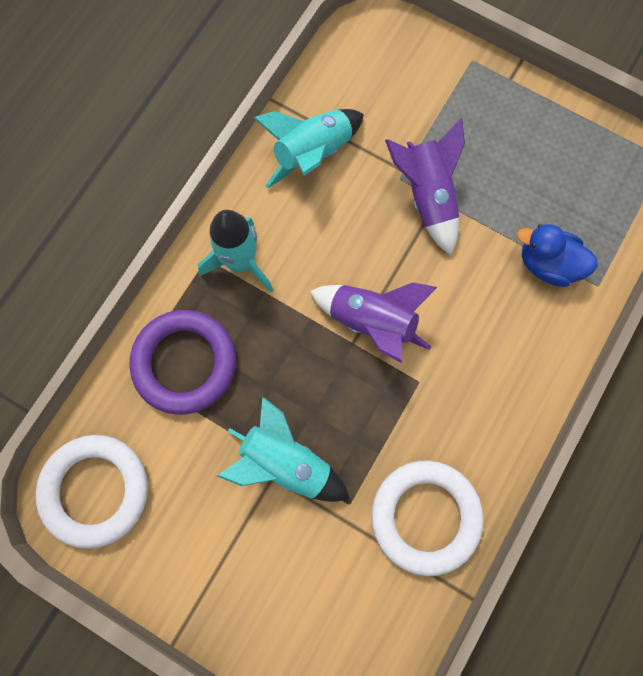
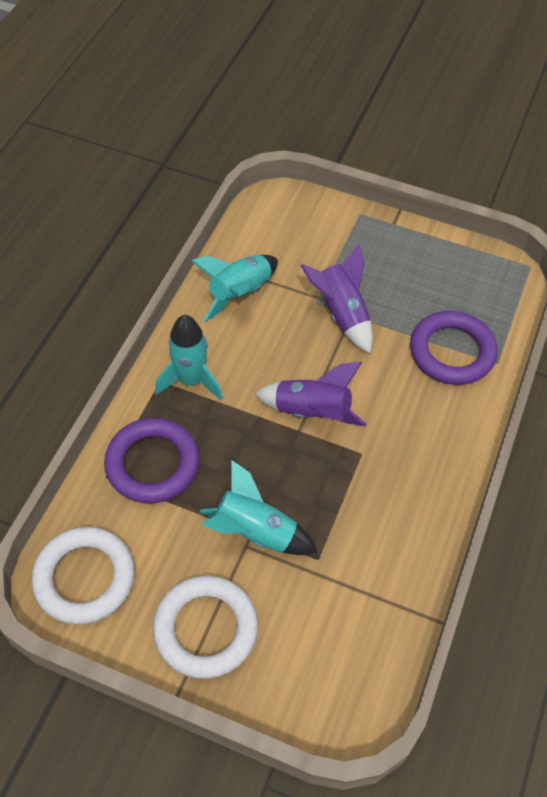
camera: 10 degrees left, 20 degrees down
(425, 516) = (387, 560): white ring -> white ring (206, 629)
(547, 264) = (452, 352): blue duck -> purple ring

